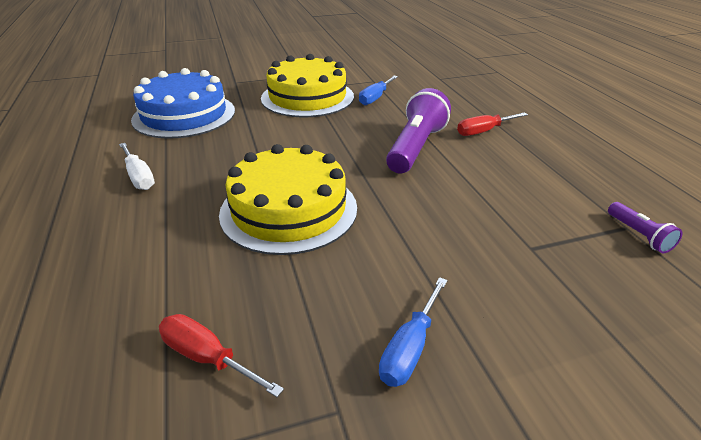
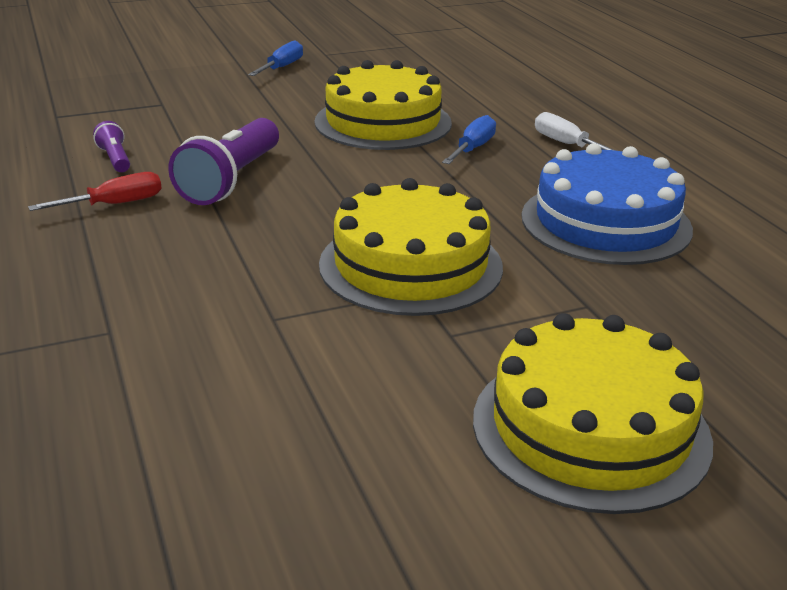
camera: 175 degrees right, 5 degrees down
(207, 357) = (406, 64): red screwdriver -> none
(267, 55) = (590, 428): none -> yellow cake
(375, 98) = (276, 266): blue screwdriver -> blue screwdriver (473, 149)
(639, 235) = (53, 111): purple flashlight -> purple flashlight (115, 159)

